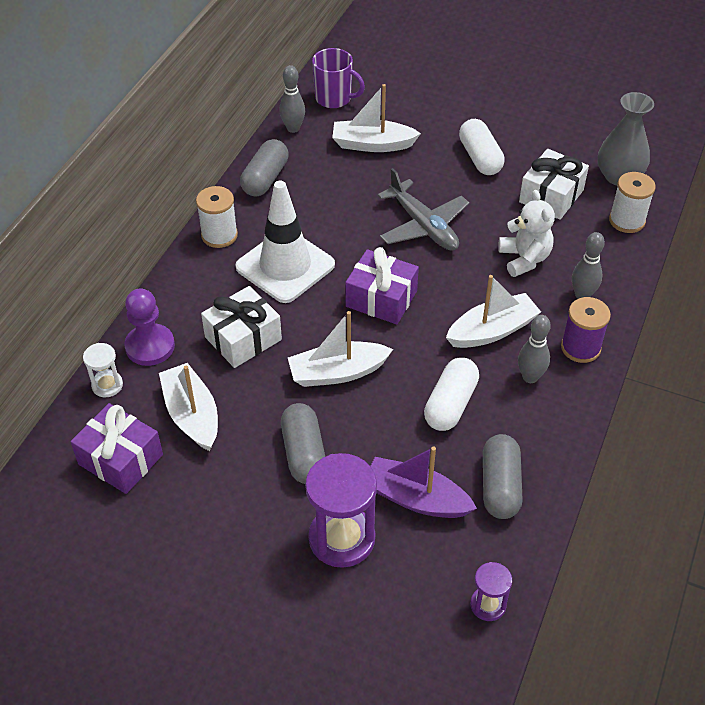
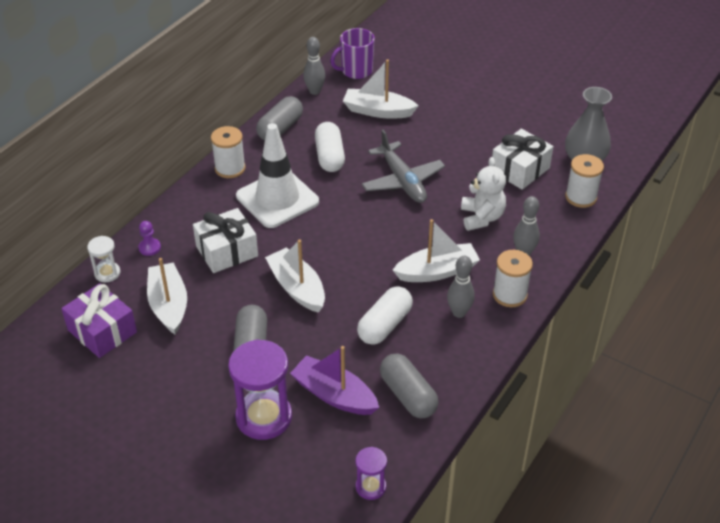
camera: 10 degrees right, 5 degrees down
(150, 346) = (149, 248): purple pawn -> purple pawn, size x0.54
(334, 98) = (356, 71): purple mug -> purple mug turned 120 degrees clockwise
(337, 372) = (297, 288): white boat -> white boat turned 60 degrees clockwise
(381, 299) = (350, 234): purple gift -> none
(480, 158) = (467, 132): white capsule -> white capsule (329, 156)
(500, 486) = (408, 395): grey capsule -> grey capsule turned 45 degrees counterclockwise
(580, 348) = (509, 295): purple spool -> white spool

